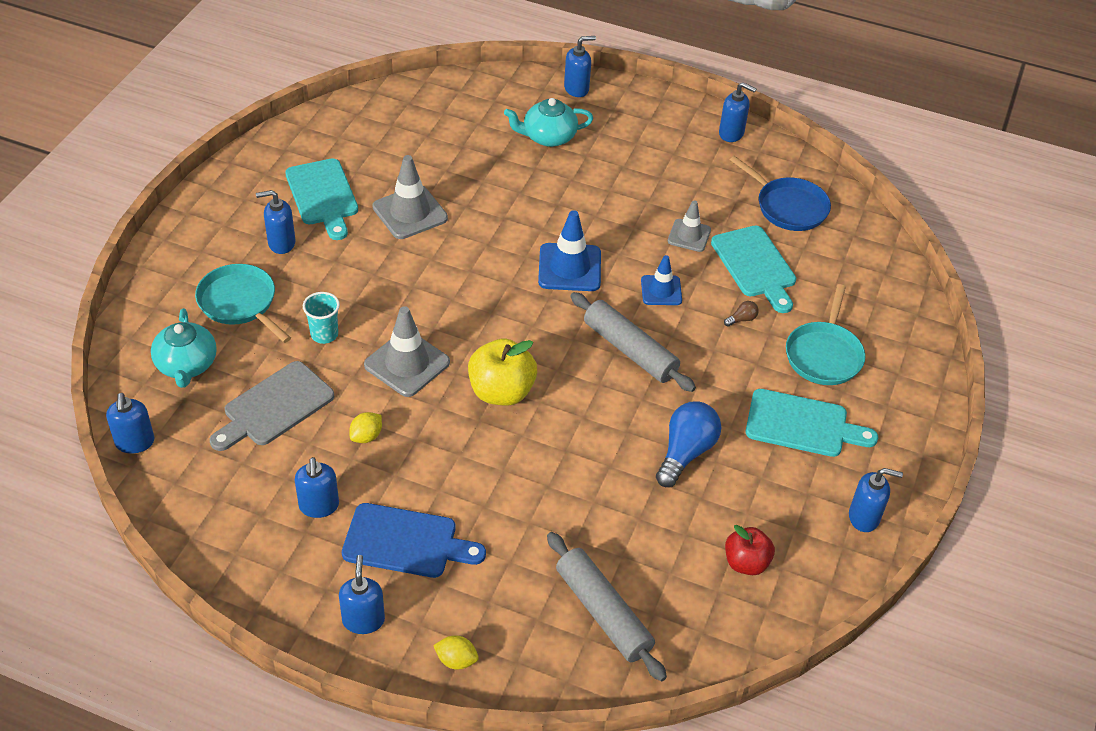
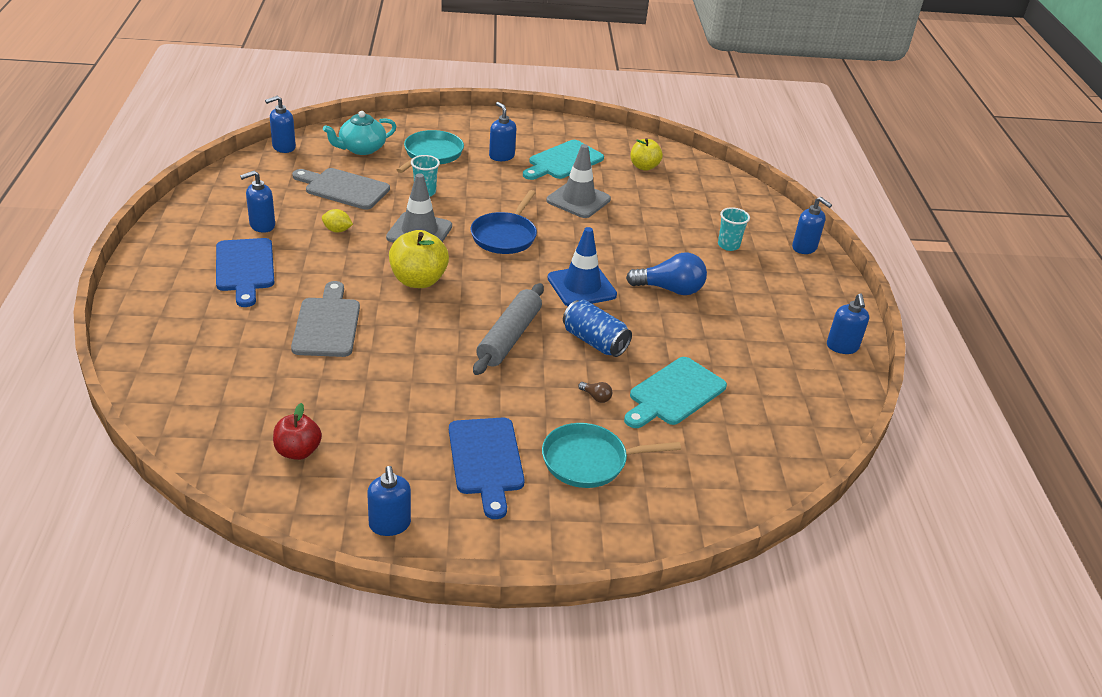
camera: 65 degrees right, 10 degrees down
(363, 620) = (166, 265): blue soap dispenser -> none
(371, 137) = (644, 167): none -> yellow apple
(456, 660) = (142, 313): yellow lemon -> none
(548, 137) = (728, 245): turquoise teapot -> turquoise cup
(549, 490) = (327, 324): none -> grey cutting board
(603, 613) = (211, 377): grey rolling pin -> none
(661, 290) = (594, 341): blue traffic cone -> blue can
(685, 452) = (409, 391): blue light bulb -> blue light bulb (670, 289)
(689, 235) = (678, 345): grey traffic cone -> none
(788, 207) = (775, 402): blue pan -> blue pan (505, 236)
(802, 424) = (486, 460): turquoise cutting board -> blue cutting board

